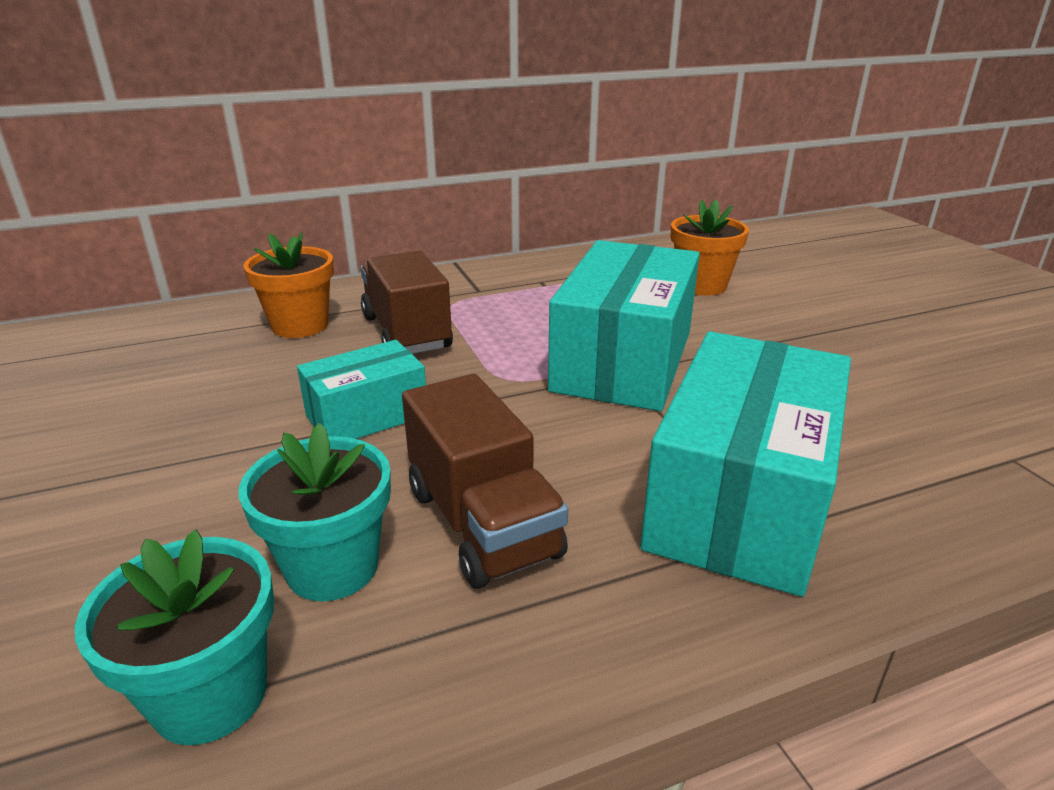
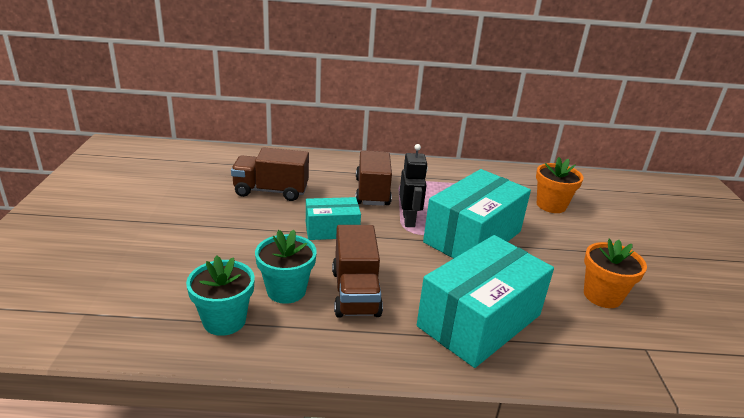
camera: 20 degrees right, 0 degrees up
(206, 377) = (271, 191): none -> brown truck
(300, 325) = (323, 175): orange flower pot -> orange flower pot (602, 296)
(500, 361) = (409, 220): none -> black robot

